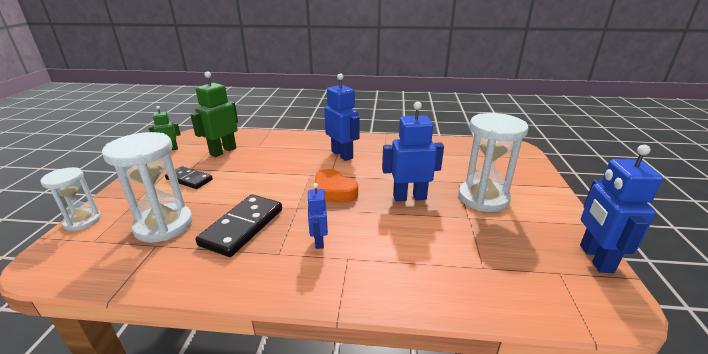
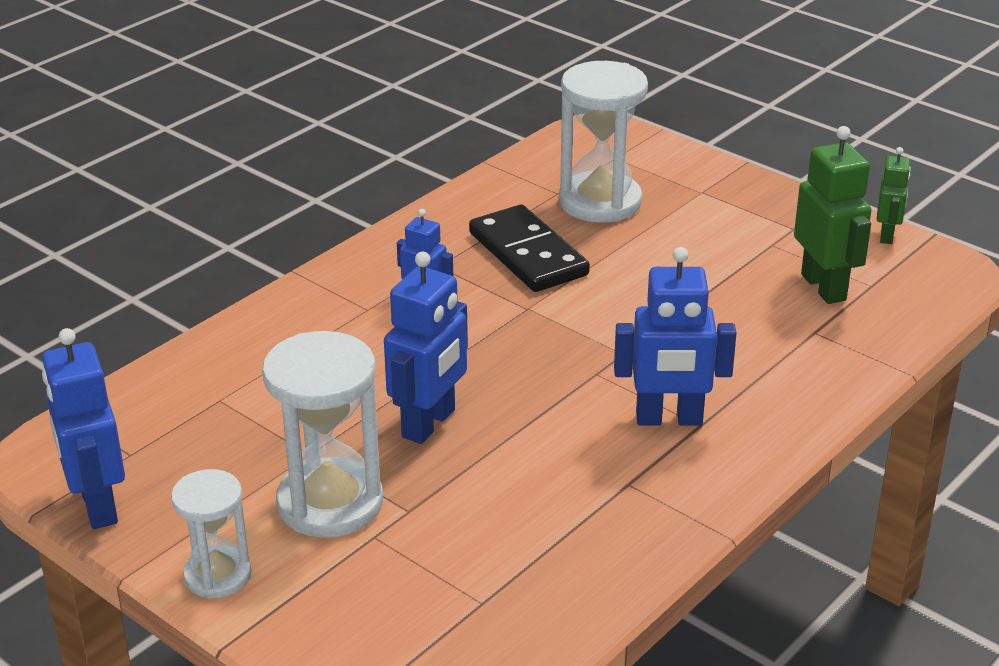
camera: 125 degrees right, 5 degrees up
(82, 221) = (675, 152): white hourglass -> white hourglass (217, 575)
(189, 179) = (726, 237): black domino -> none
(333, 191) = (535, 356): orange heart -> none
(595, 258) = (97, 506): blue robot -> blue robot turned 150 degrees counterclockwise

